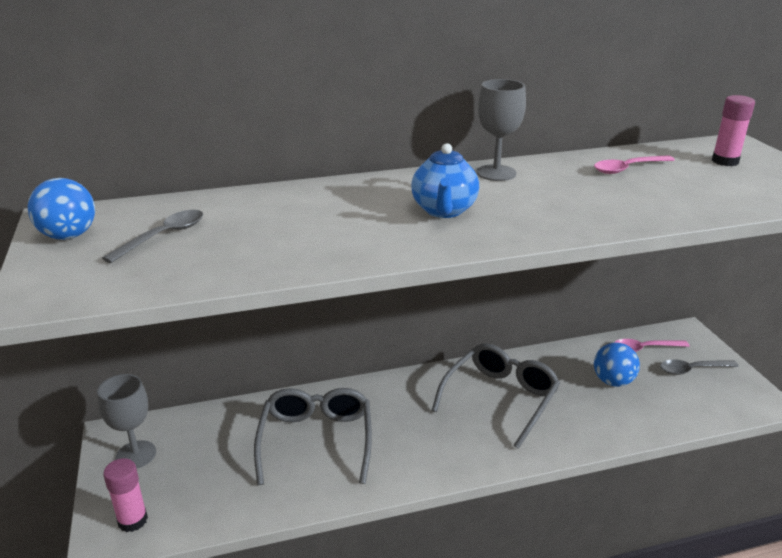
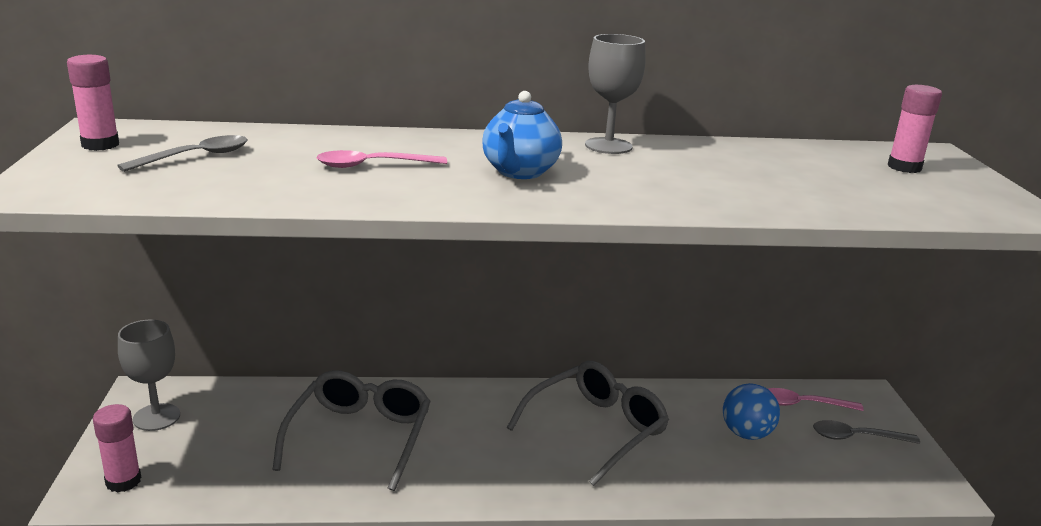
camera: 10 degrees right, 5 degrees down
(68, 236) = (100, 145): blue ball -> pink glue stick
(628, 169) = (773, 160): pink spoon -> pink spoon (373, 165)

